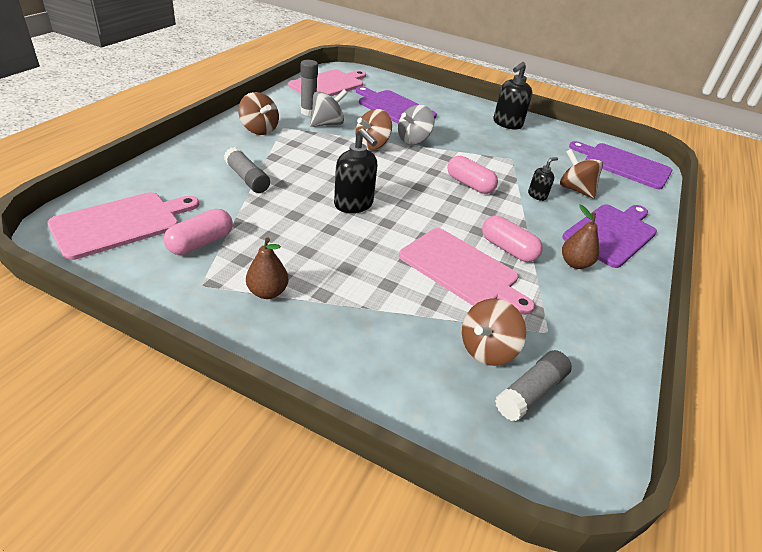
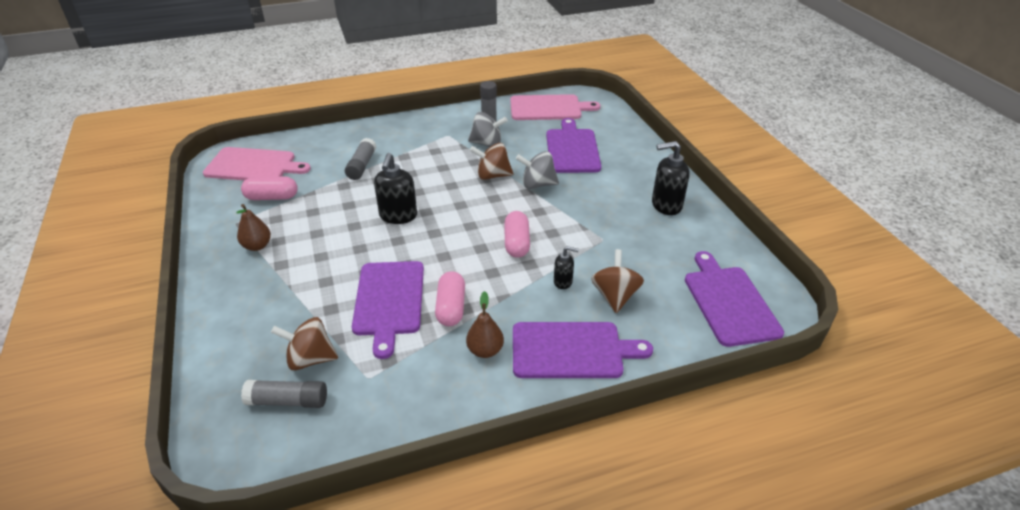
camera: 50 degrees right, 0 degrees up
(259, 130) = (428, 131): brown spinning top -> none
(462, 269) = (389, 301): pink cutting board -> purple cutting board

